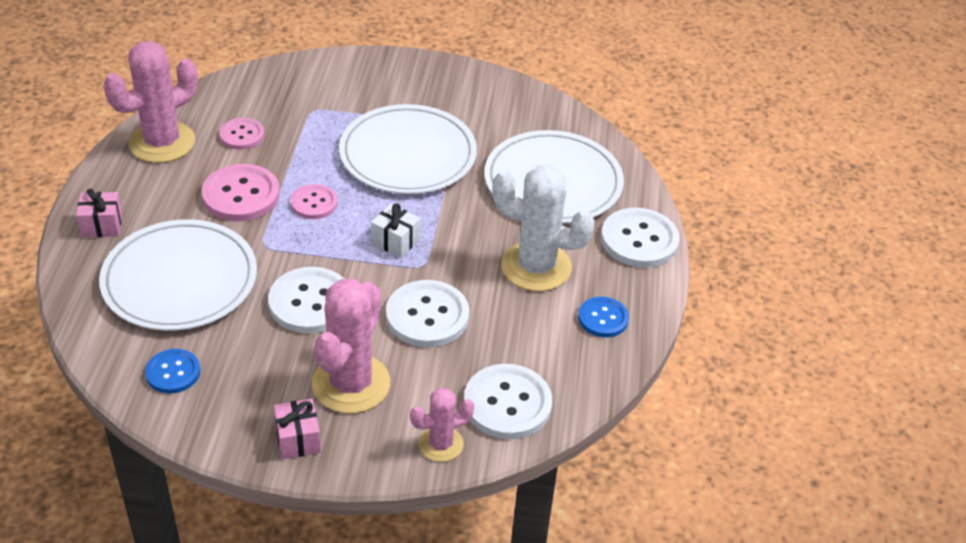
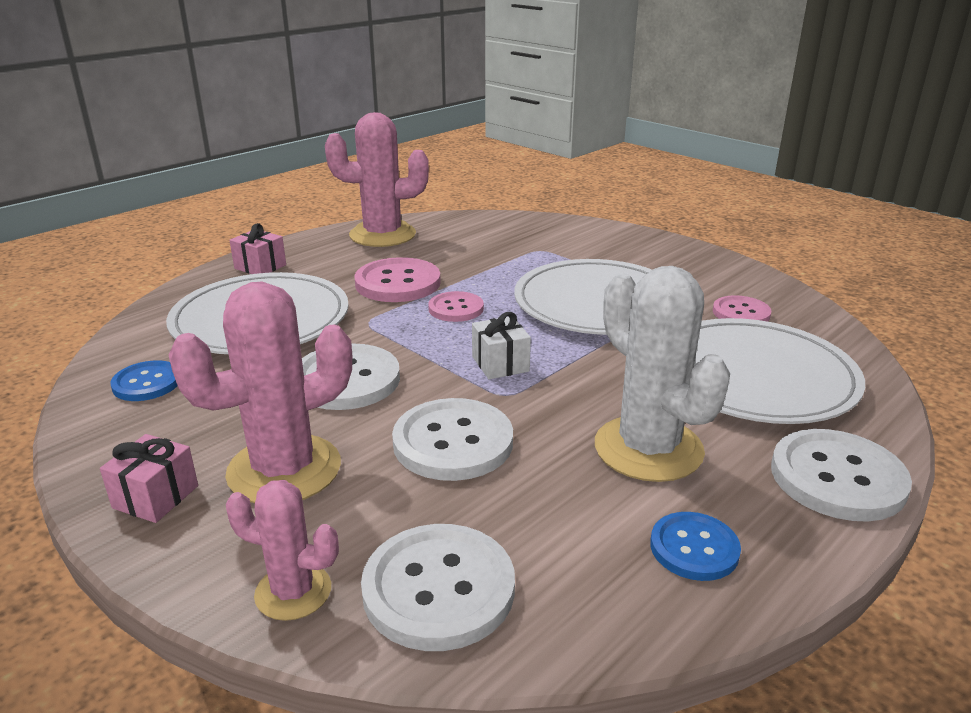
camera: 40 degrees right, 15 degrees down
(242, 135) = (453, 248): pink button -> pink button (741, 313)

